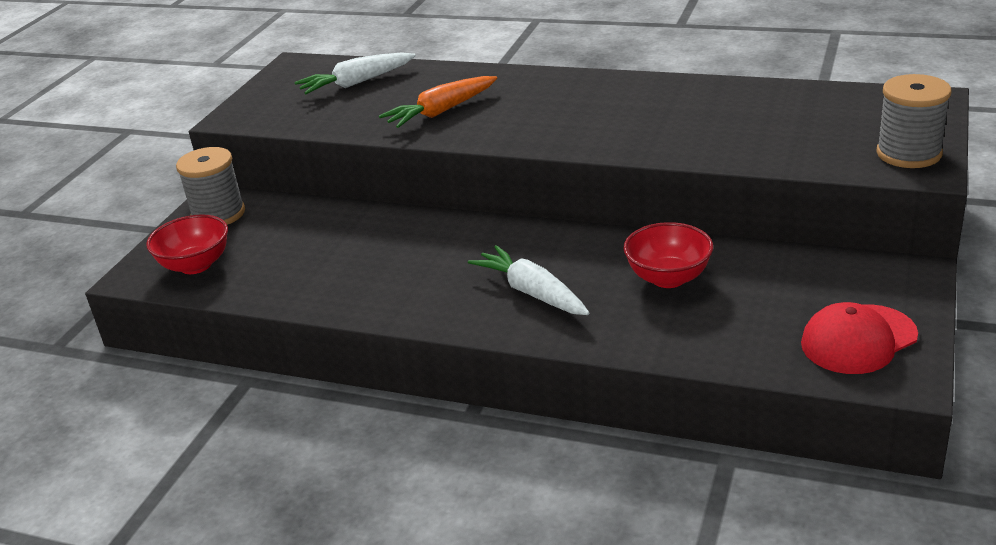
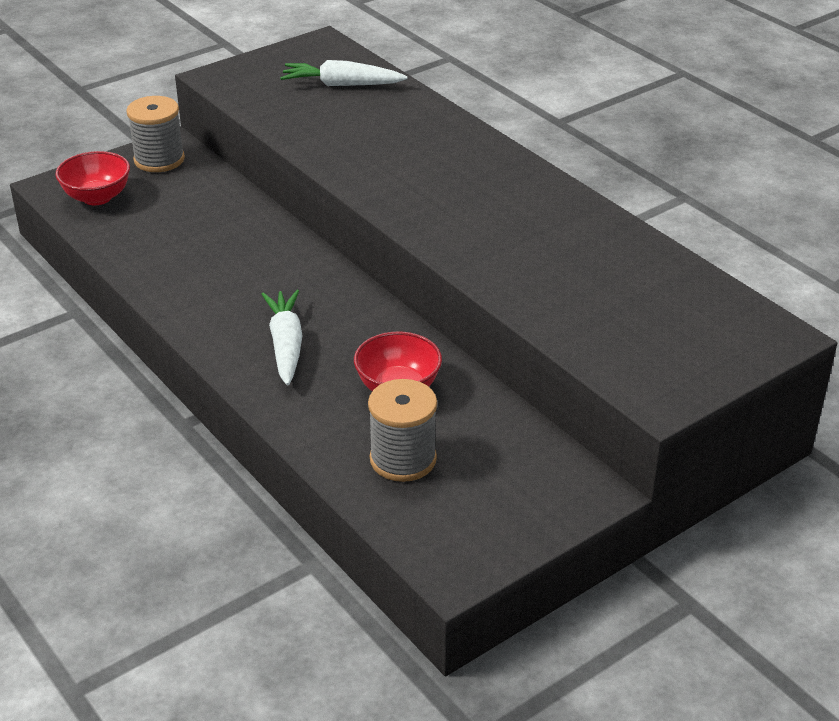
camera: 30 degrees right, 5 degrees up
(441, 111) = (367, 145): orange carrot -> none
(858, 340) = (465, 521): red cap -> none
(908, 153) = (671, 378): grey spool -> grey spool (403, 459)

